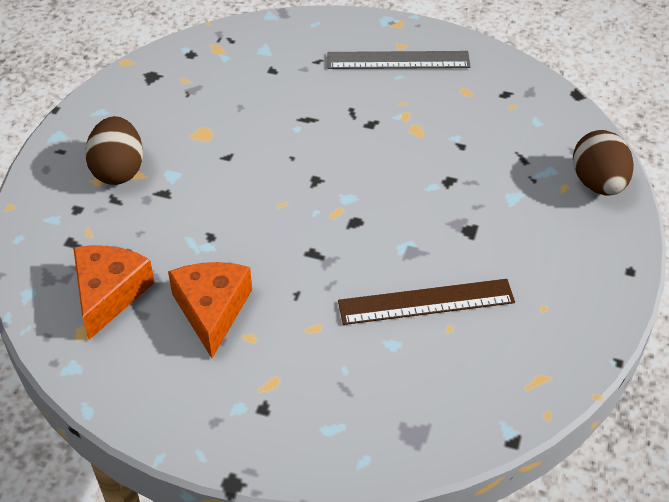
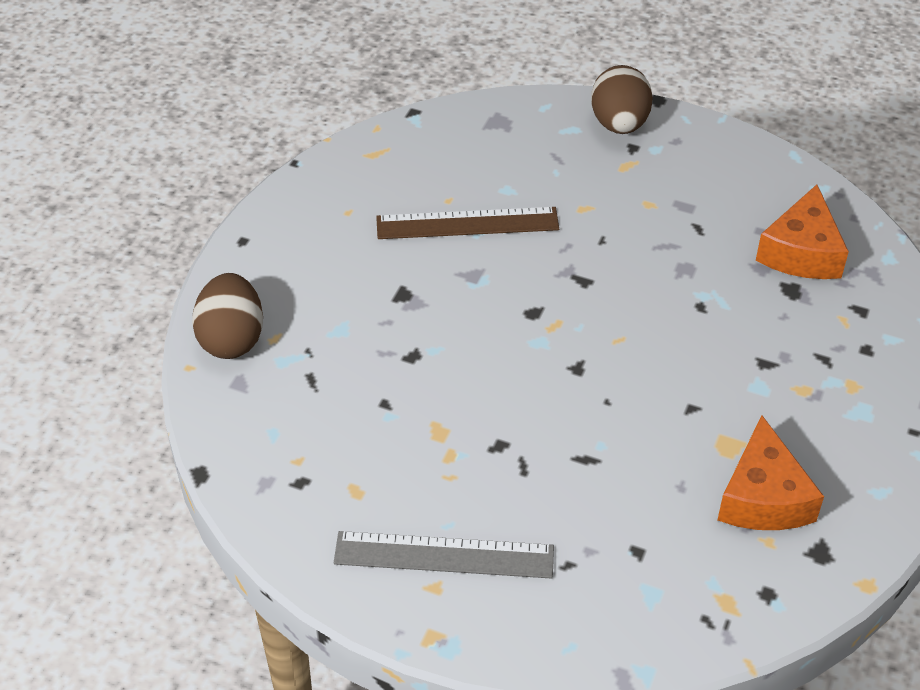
camera: 175 degrees left, 0 degrees up
(118, 170) = (829, 396): brown egg -> brown egg (619, 124)
(212, 310) = (690, 229): orange cheese -> orange cheese (763, 497)

